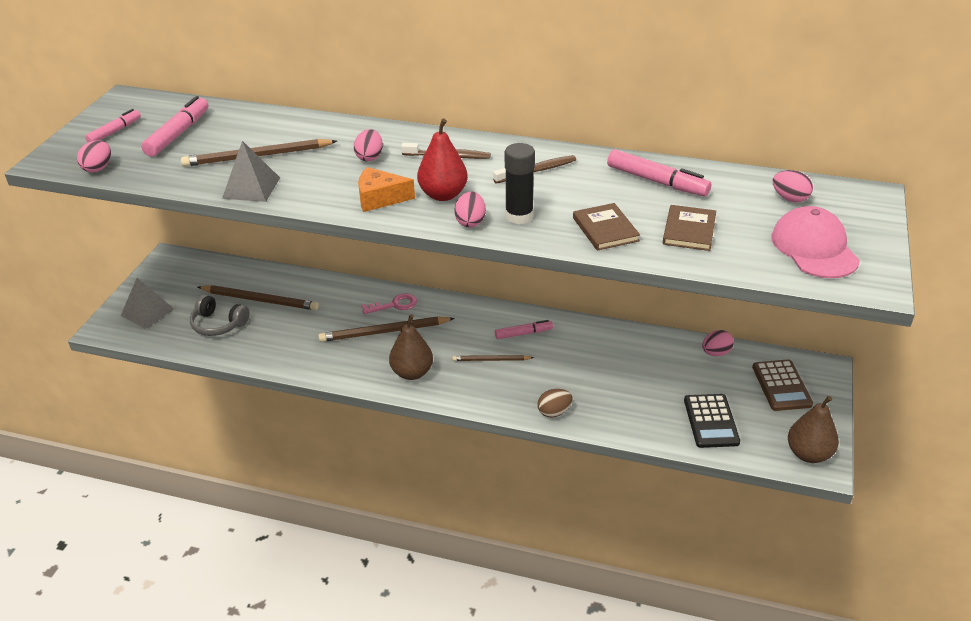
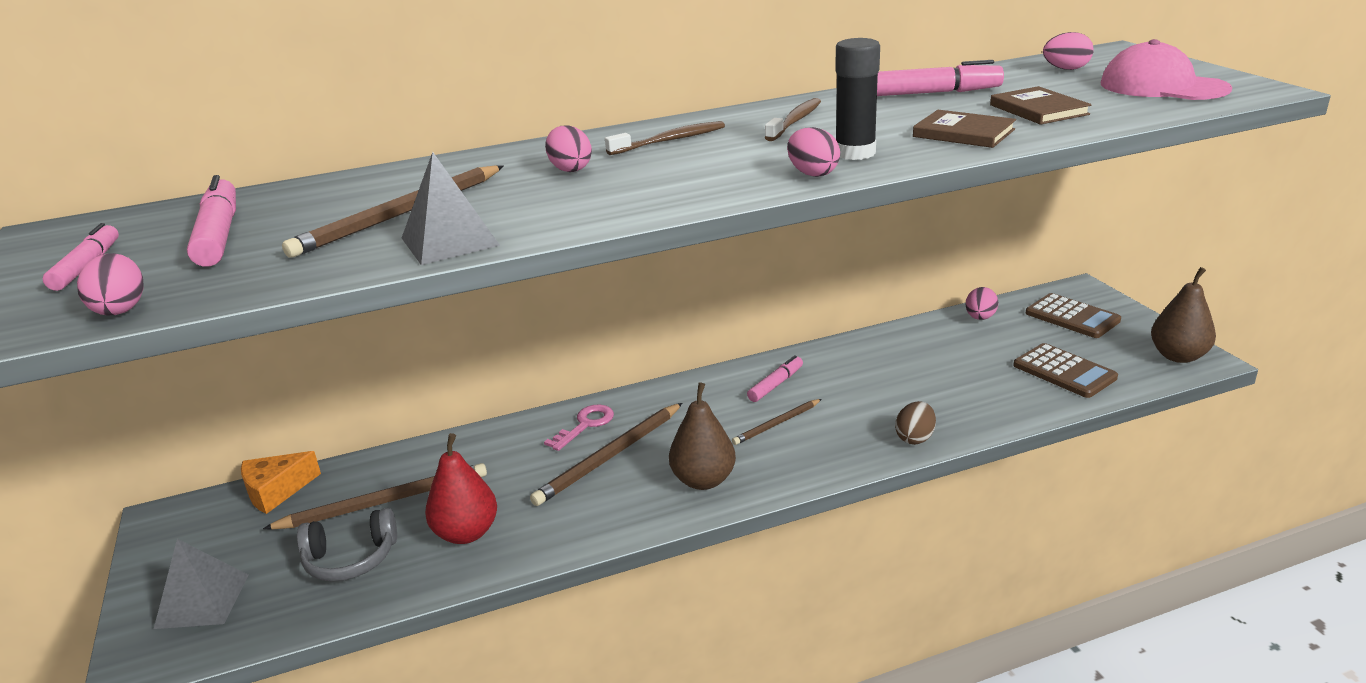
camera: 35 degrees left, 10 degrees down
(380, 198) = (659, 193): orange cheese -> orange cheese (276, 491)
(443, 195) = (731, 166): red pear -> red pear (466, 533)
(711, 421) = (1064, 372): black calculator -> brown calculator

